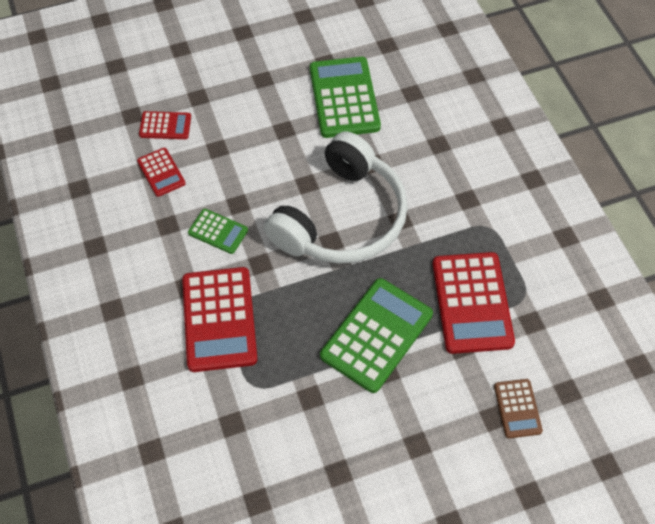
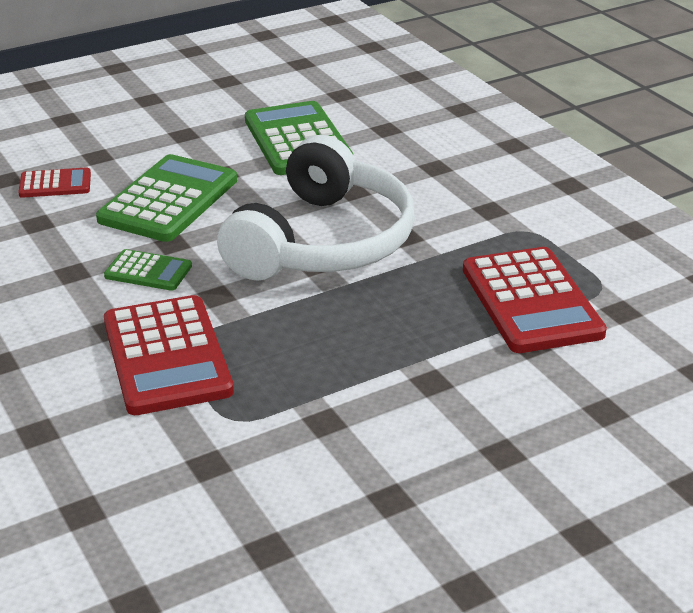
camera: 10 degrees left, 25 degrees down
(161, 172) = (55, 225): red calculator -> none
(376, 335) = (405, 347): green calculator -> green calculator (168, 200)
(517, 408) = (636, 397): brown calculator -> none

